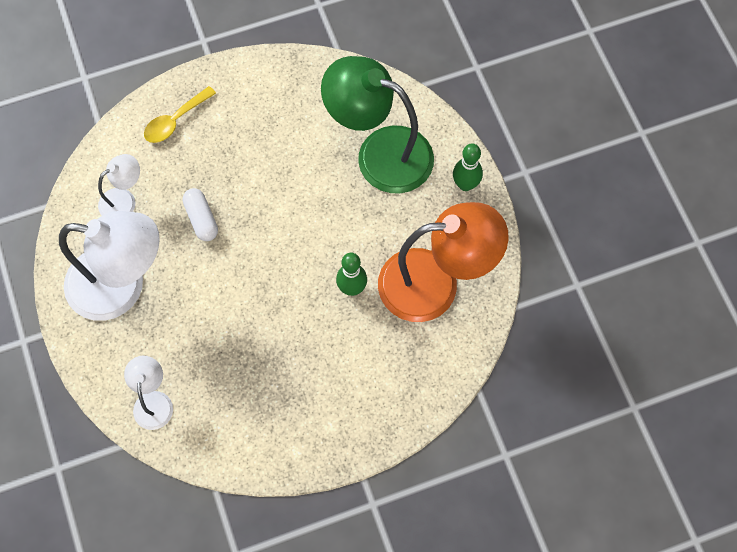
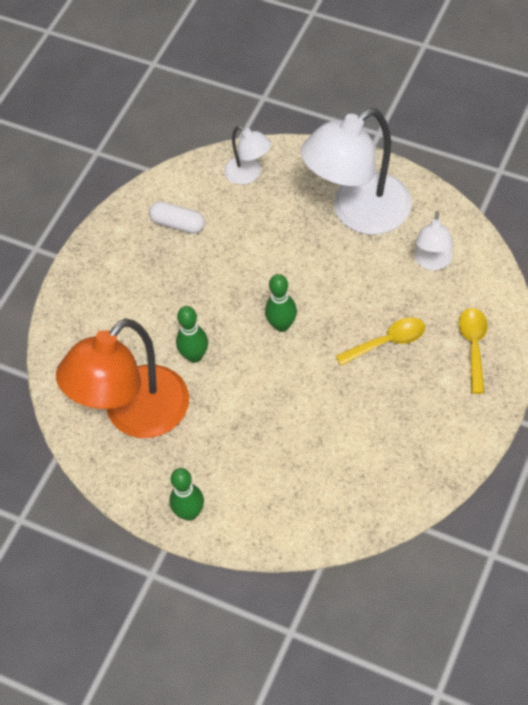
camera: 140 degrees right, 10 degrees down
(201, 219) = (361, 300): white capsule -> white capsule (178, 224)
(221, 175) = (387, 342): none -> yellow spoon
(271, 253) = (282, 325): none -> green bowling pin
(380, 153) = (286, 472): green lamp -> none

